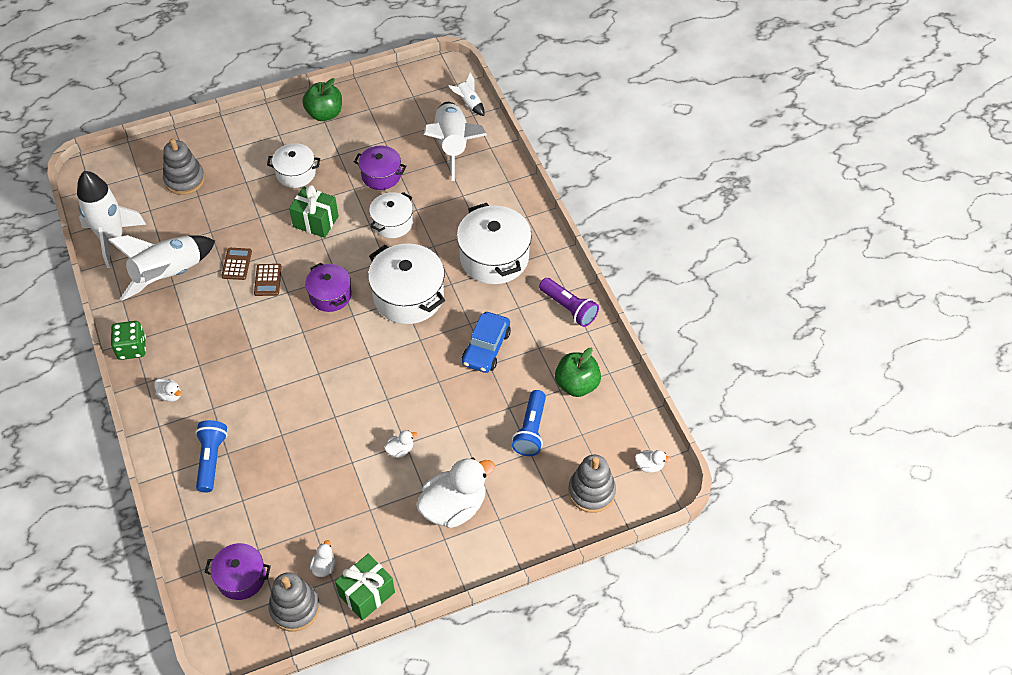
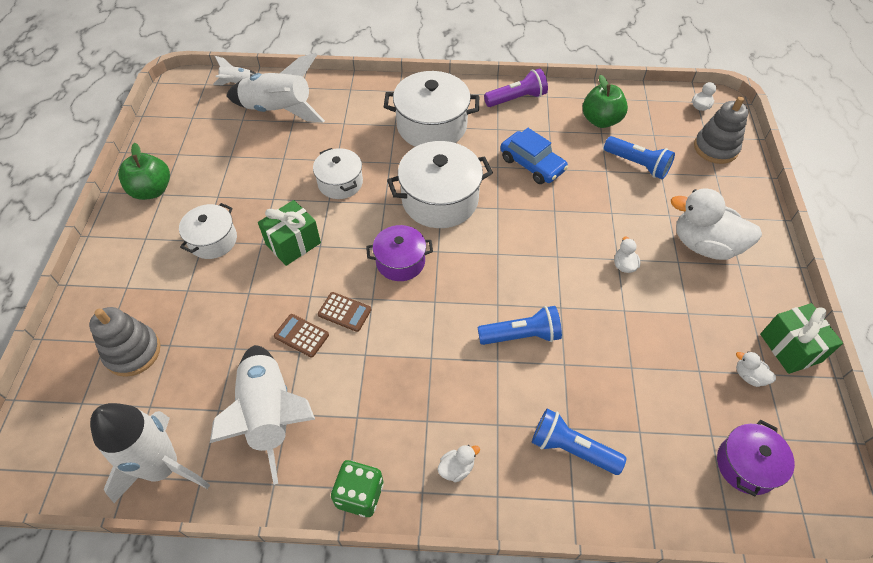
camera: 65 degrees left, 0 degrees up
(295, 398) = (521, 335): none -> blue flashlight
(295, 608) = (796, 421): grey stacking toy -> none
(381, 175) = (273, 172): purple pot -> none
(454, 507) = (704, 245): white duck -> white duck turned 60 degrees counterclockwise

